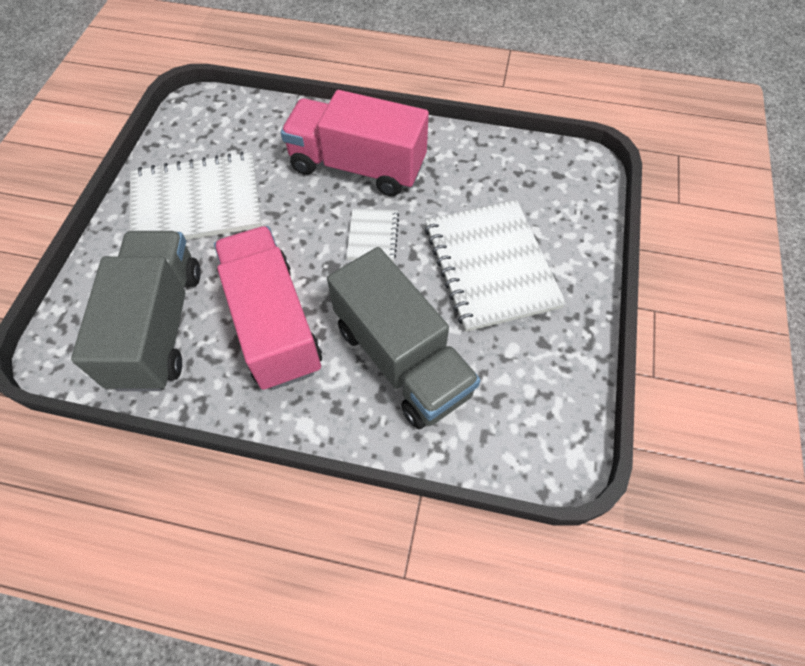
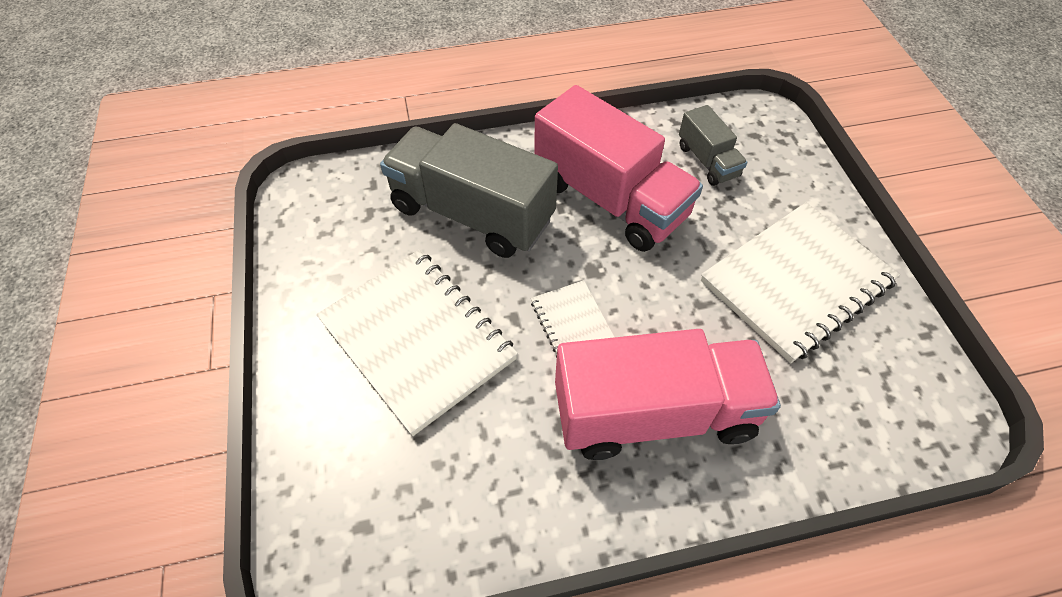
camera: 155 degrees right, 5 degrees down
(158, 326) = (707, 161): grey truck -> grey truck, size x0.49

